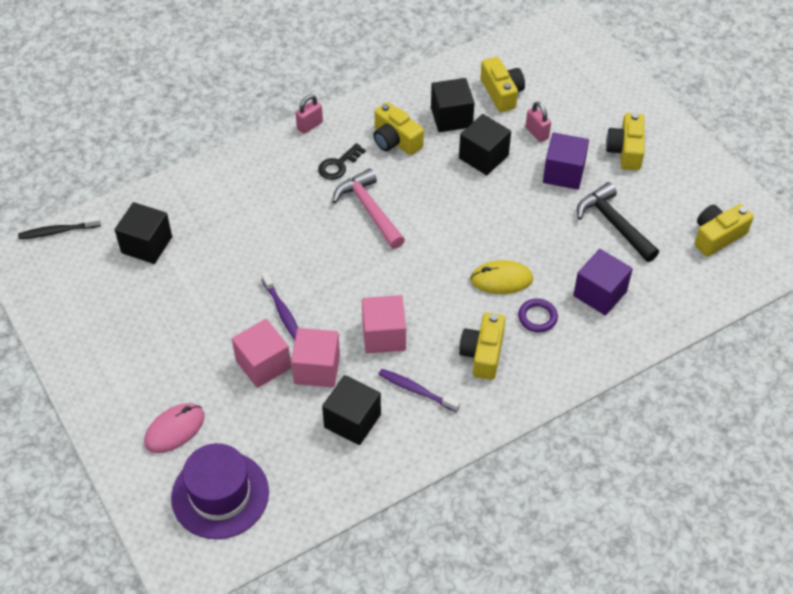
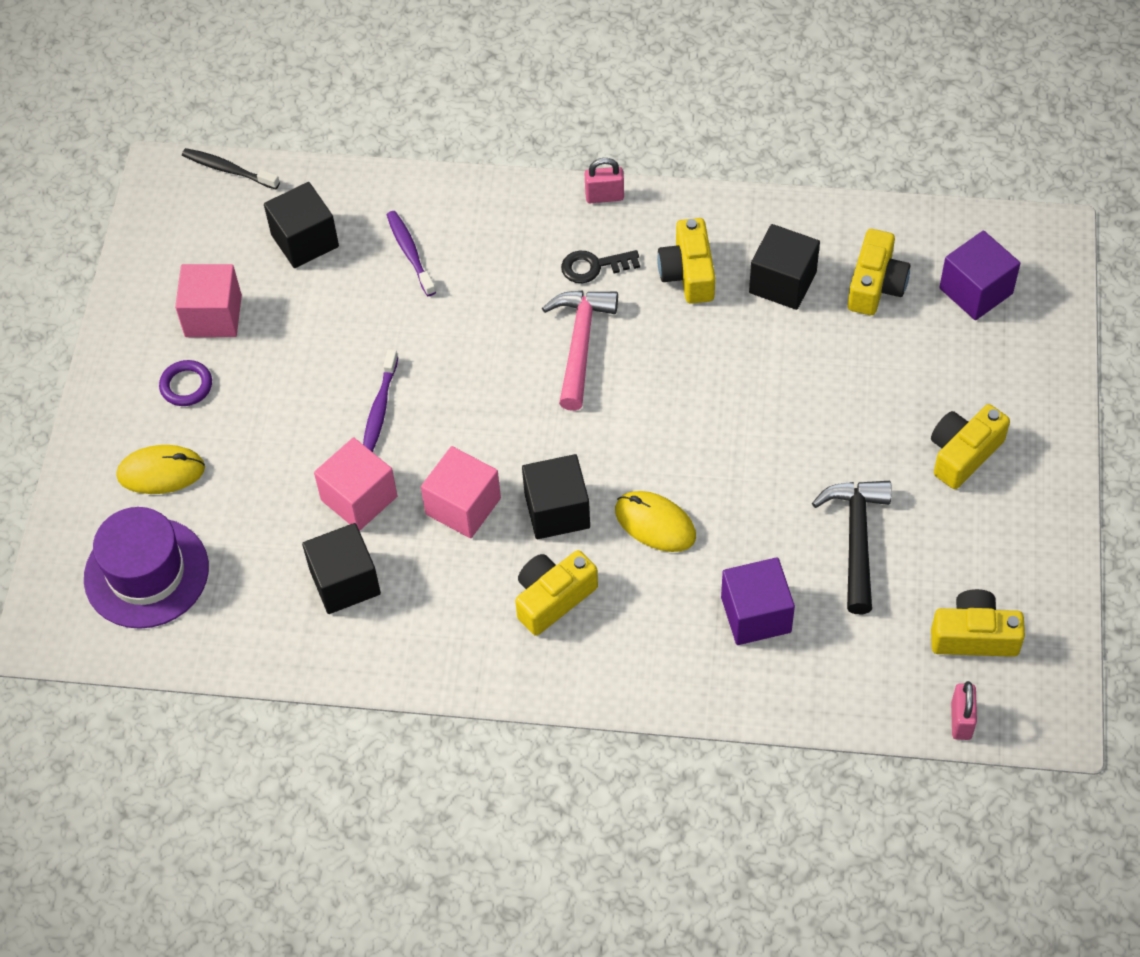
camera: 40 degrees right, 5 degrees up
(174, 429) = (161, 472): pink mouse -> yellow mouse
(263, 364) = (308, 457): pink cube -> pink cube (213, 316)
(416, 390) = (442, 592): purple toothbrush -> purple toothbrush (410, 252)
(483, 157) = (775, 356): black cube -> black cube (557, 511)
(537, 133) = (870, 364): pink padlock -> pink padlock (961, 720)
(537, 317) = (655, 596): purple ring -> purple ring (186, 385)
(563, 173) = (855, 436): purple cube -> purple cube (976, 291)

